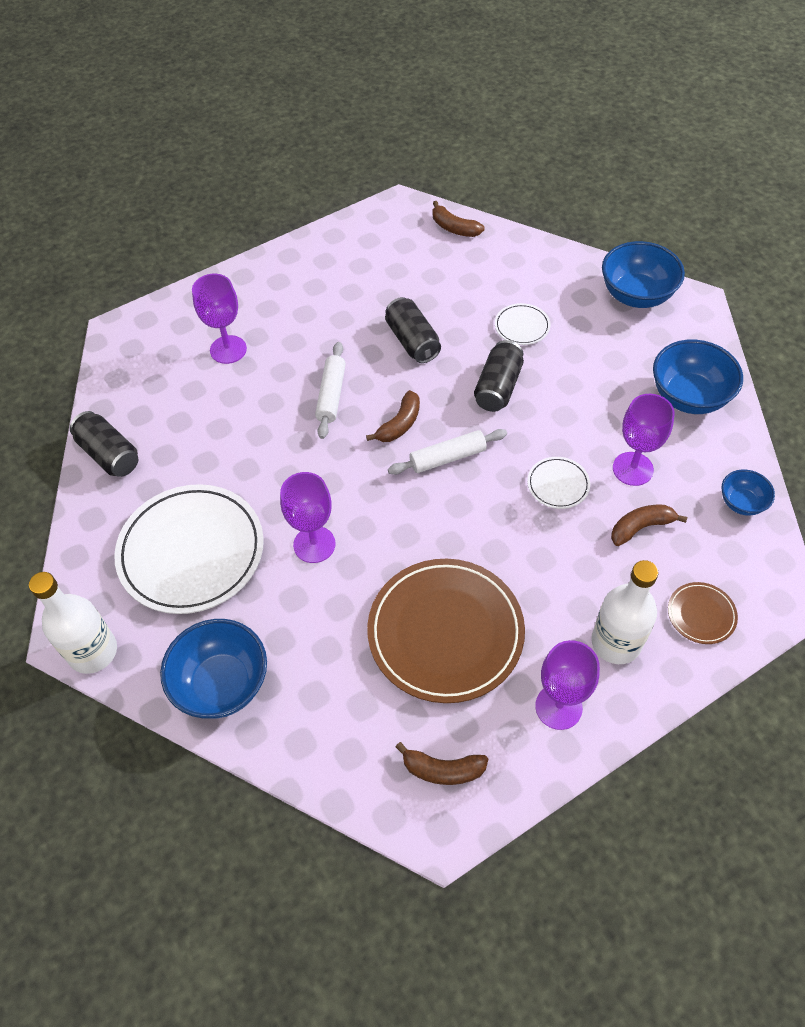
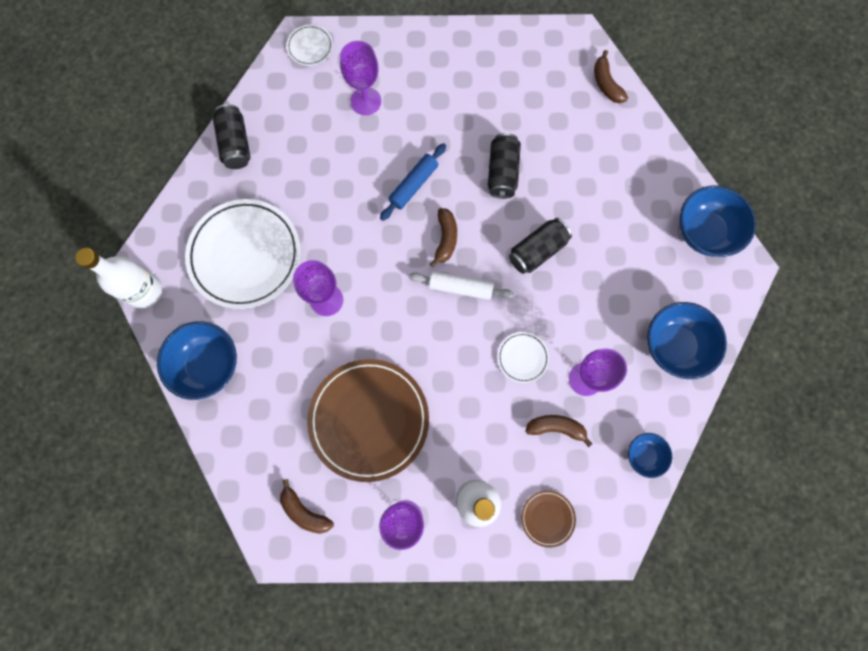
camera: 30 degrees right, 20 degrees up
(331, 395) = (413, 185): white rolling pin -> blue rolling pin
(399, 424) = (445, 239): brown banana -> brown banana turned 60 degrees counterclockwise
(522, 326) = (593, 208): white plate -> white plate (310, 47)

